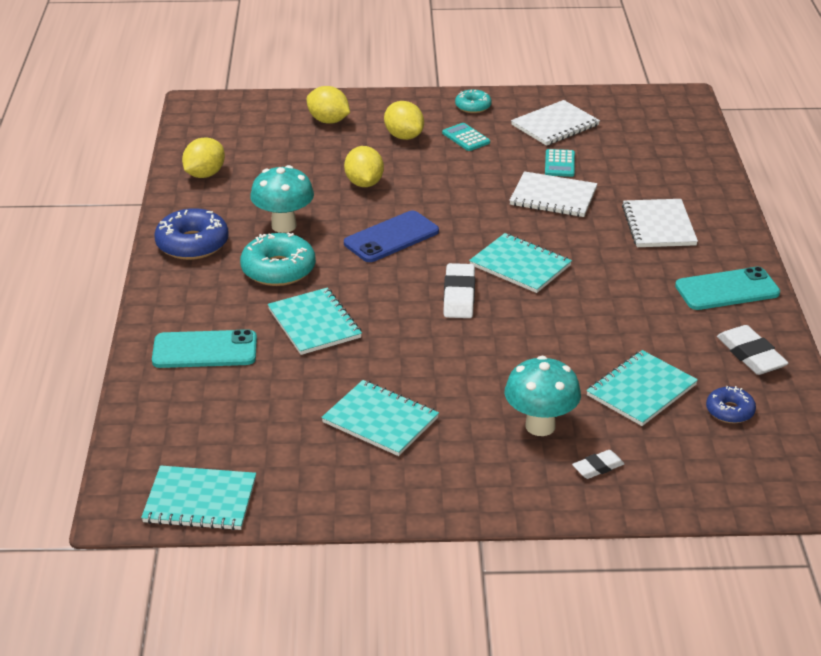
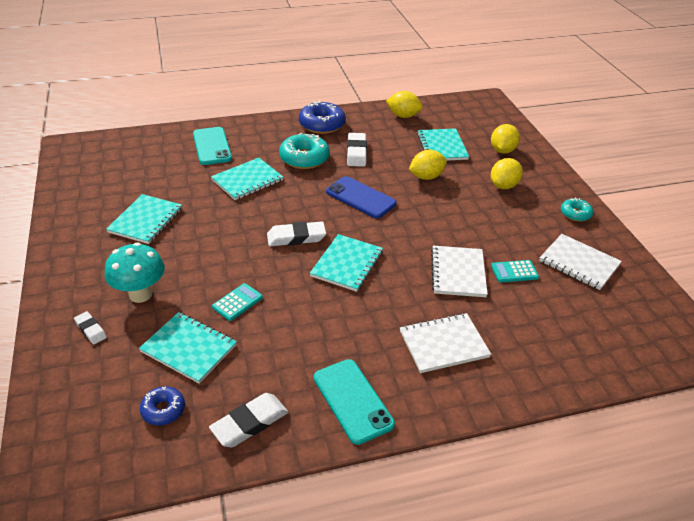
camera: 75 degrees right, 5 degrees up
(200, 501) = (71, 167): turquoise notebook -> turquoise notebook (442, 146)
(284, 225) = (356, 153): turquoise mushroom -> white eraser
(466, 138) = (522, 216): turquoise calculator -> turquoise calculator (237, 302)

